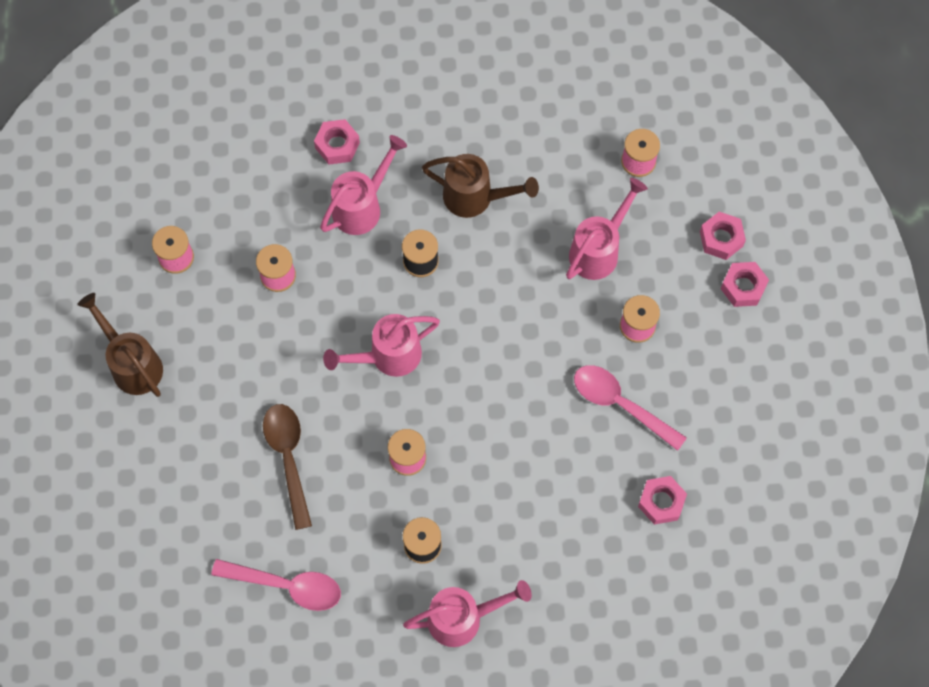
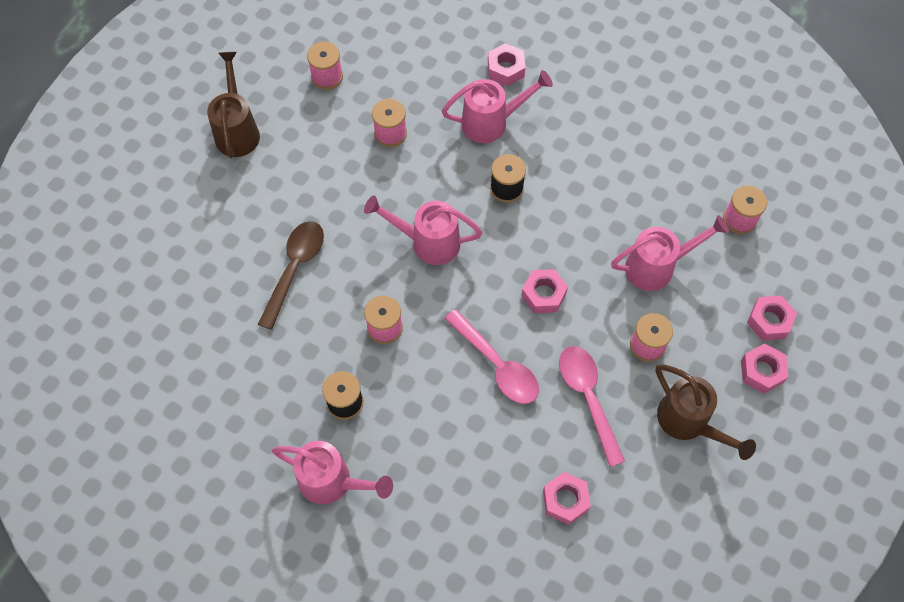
camera: 35 degrees right, 5 degrees down
(287, 586) = (219, 362): pink spoon -> pink spoon (497, 365)
(475, 197) = (584, 167): brown watering can -> brown watering can (688, 422)
(521, 338) = (543, 294): none -> pink nut

